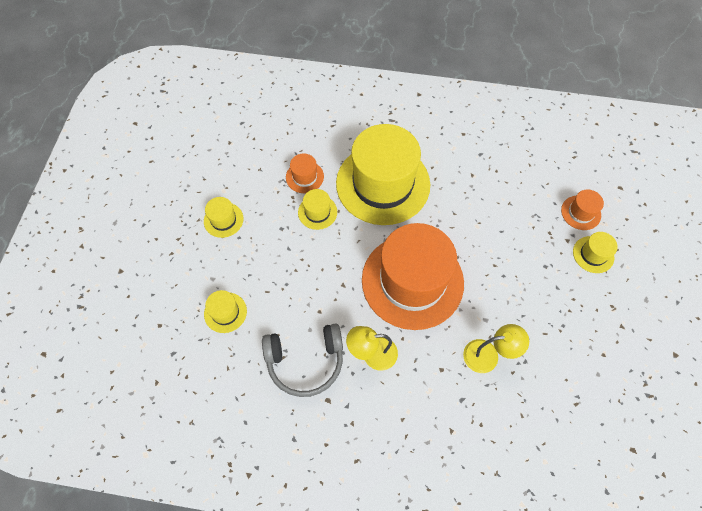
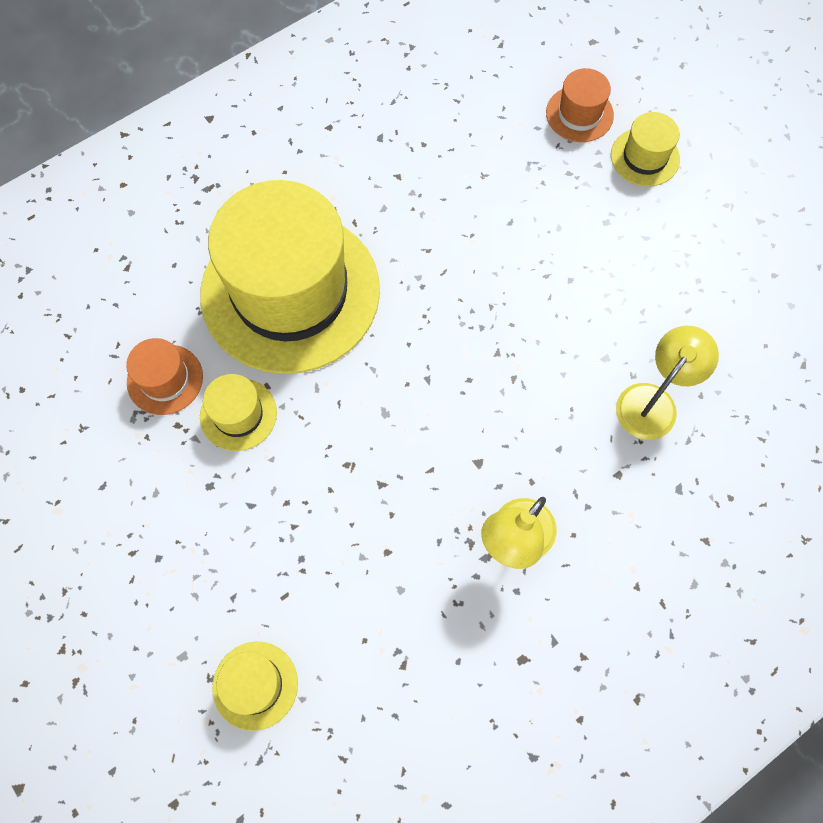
camera: 45 degrees left, 5 degrees up
(223, 220) = (105, 554): yellow hat -> none
(305, 361) = (440, 638): grey headphones -> none
(412, 281) = (467, 392): orange hat -> none

